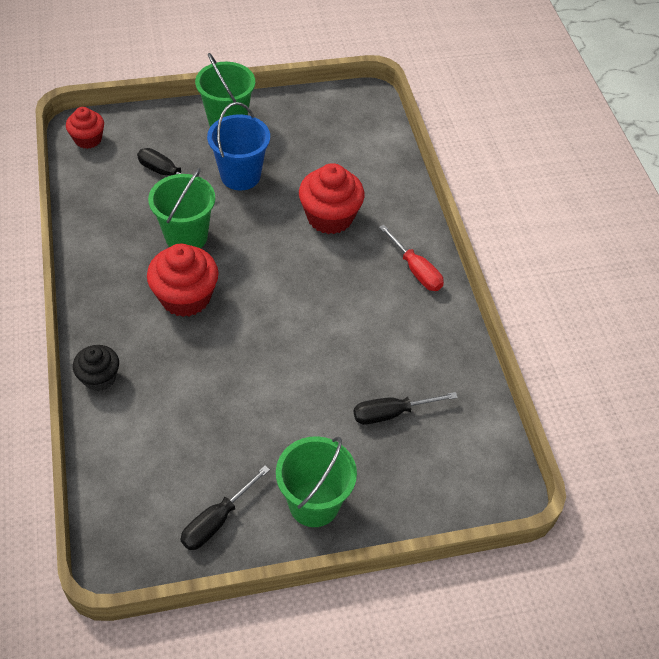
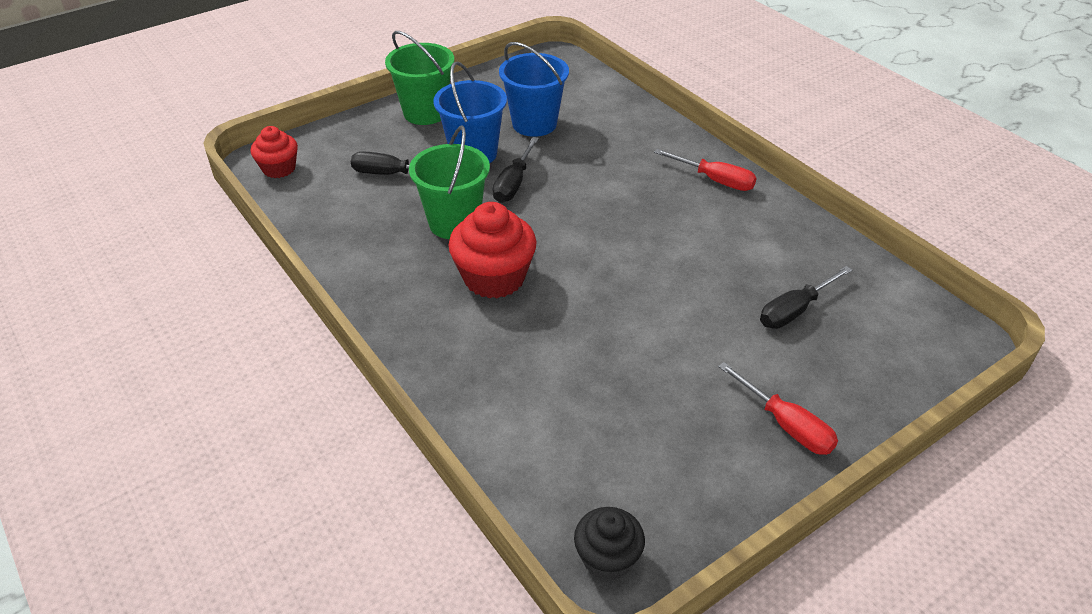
camera: 20 degrees left, 10 degrees down
(99, 377) = (450, 388): black cupcake -> black cupcake (607, 558)
(217, 520) = (695, 484): black screwdriver -> black screwdriver (513, 183)
(306, 162) = (534, 124): none -> blue bucket
(314, 503) = (786, 425): green bucket -> red screwdriver
(330, 217) = (594, 162): red cupcake -> none

